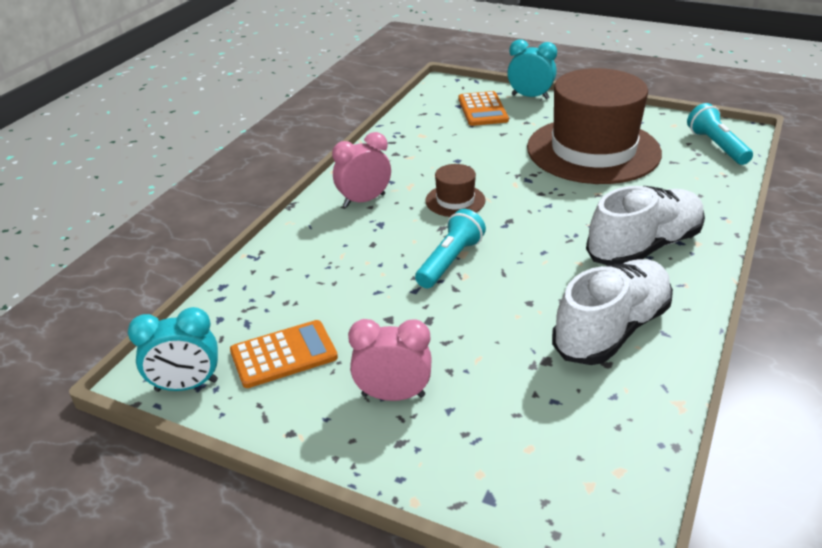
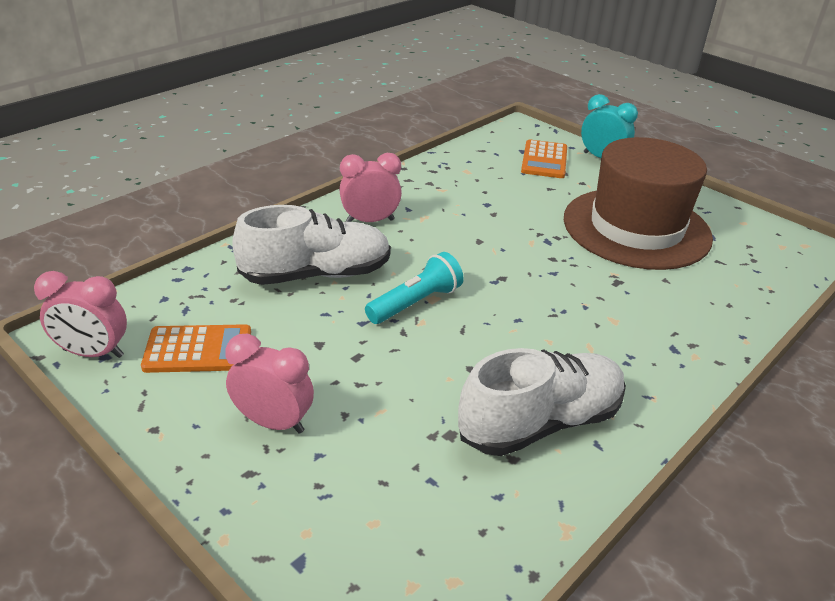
camera: 15 degrees right, 0 degrees up
(186, 386) = (93, 353): turquoise clock -> pink clock
(455, 200) = (459, 243): brown hat -> none
(644, 247) = (631, 343): white shoe -> white shoe (316, 274)
(716, 146) = (780, 257): turquoise flashlight -> none

